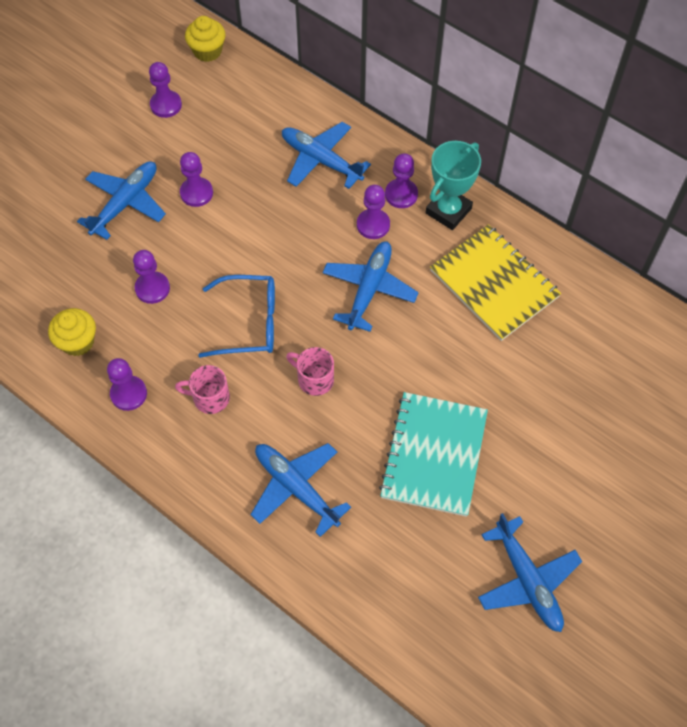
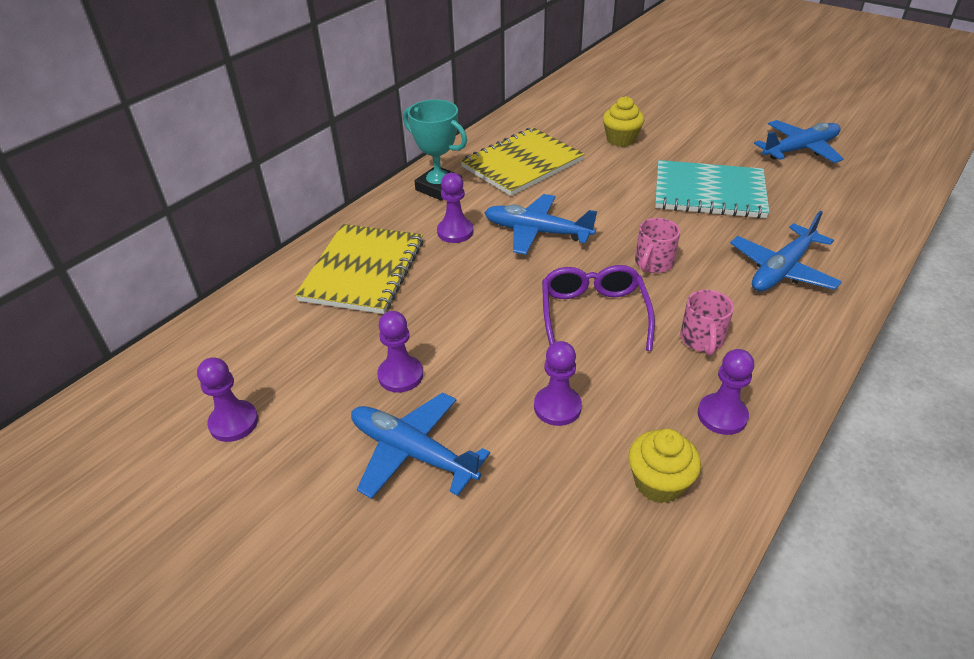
camera: 90 degrees left, 20 degrees down
(207, 51) = (144, 384): yellow cupcake -> yellow cupcake (621, 139)
(249, 323) = (593, 314): blue glasses -> purple glasses
(321, 160) = (363, 270): blue plane -> yellow notebook
(401, 194) = (416, 215): purple pawn -> none

